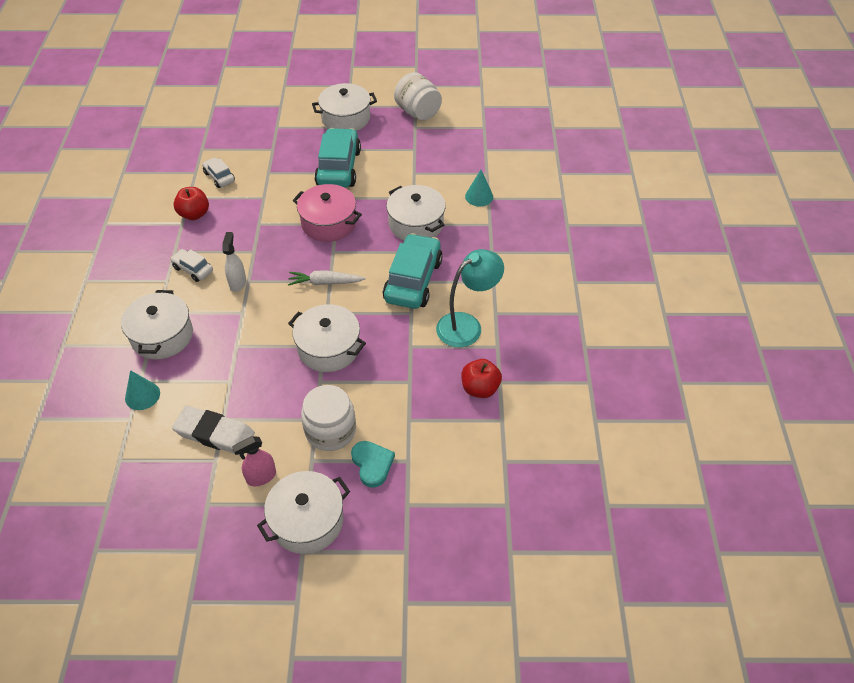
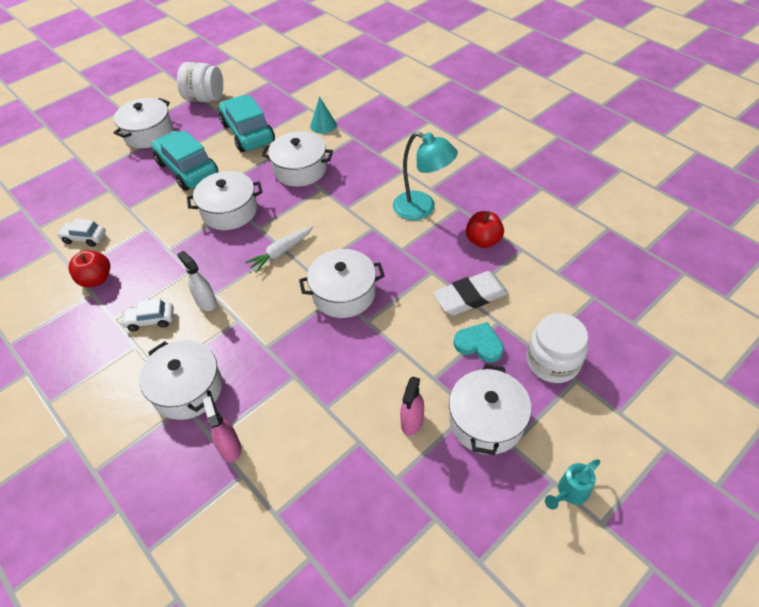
camera: 40 degrees left, 0 degrees up
(142, 395) = (230, 448): turquoise cone -> pink spray bottle
(214, 433) = (333, 423): white eraser -> white eraser (470, 296)
(297, 619) = (569, 493): none -> turquoise watering can
(328, 223) = (229, 211): pink pot -> white pot
(330, 430) = (420, 347): white jar -> white jar (552, 361)
(413, 280) = (347, 206): turquoise car -> turquoise car (248, 133)
(467, 325) = (422, 209): turquoise lamp -> turquoise lamp turned 105 degrees clockwise

